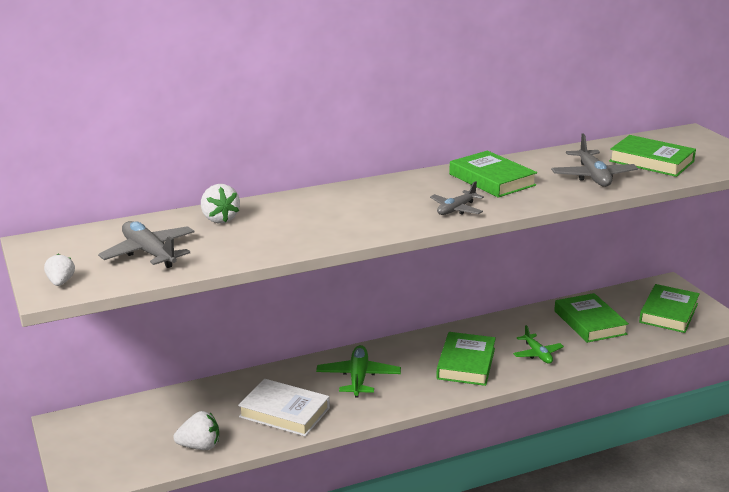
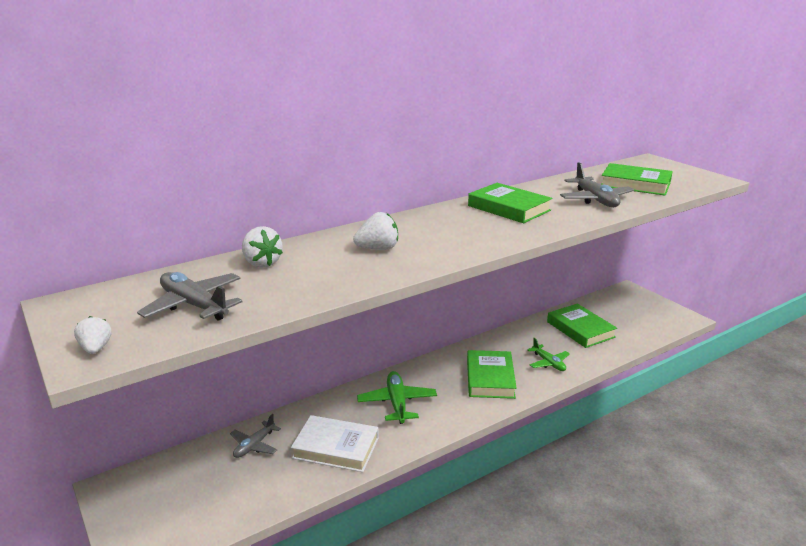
camera: 10 degrees left, 0 degrees up
(200, 446) = (258, 497): white strawberry -> white strawberry (378, 249)
(456, 209) = (491, 237): grey plane -> grey plane (254, 445)
(668, 313) = (640, 315): green book -> none

